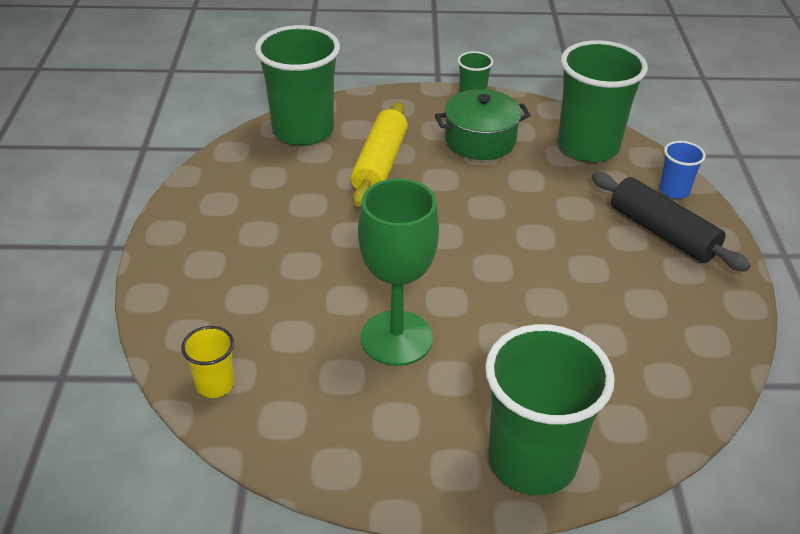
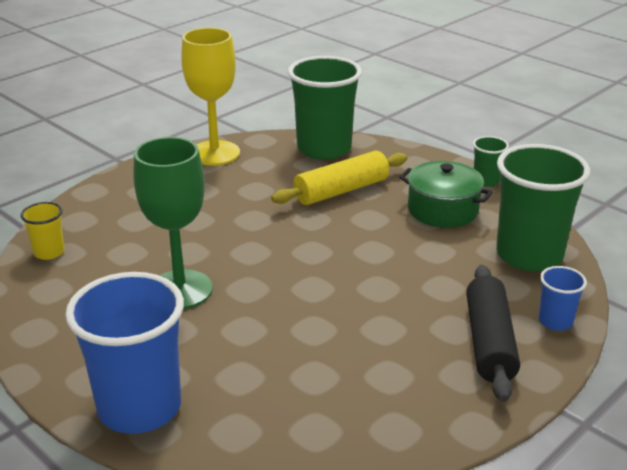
camera: 45 degrees right, 10 degrees down
(209, 186) = (214, 153): none -> yellow goblet
(532, 460) = (139, 407): green cup -> blue cup

